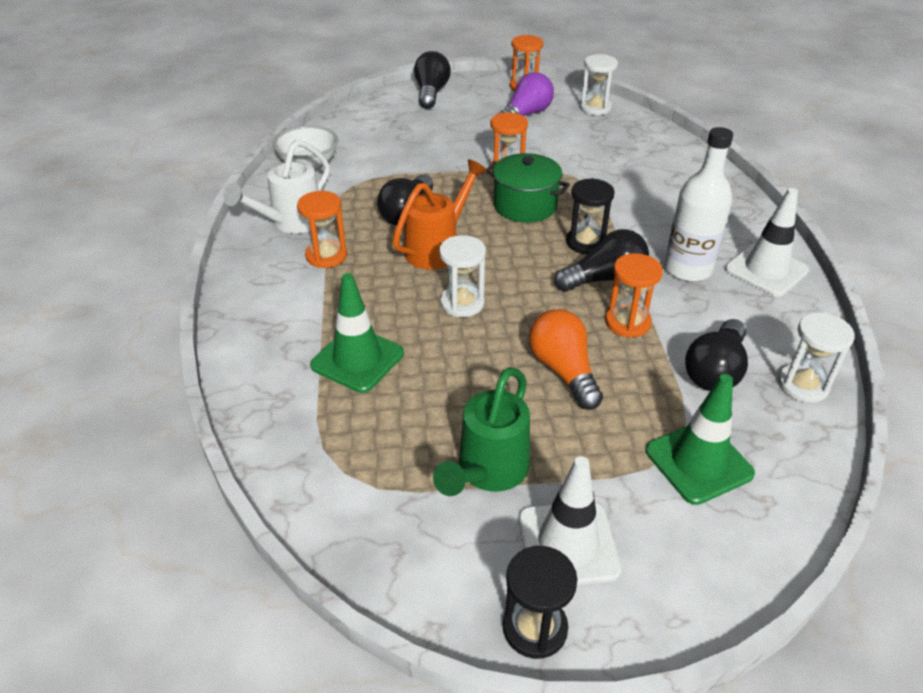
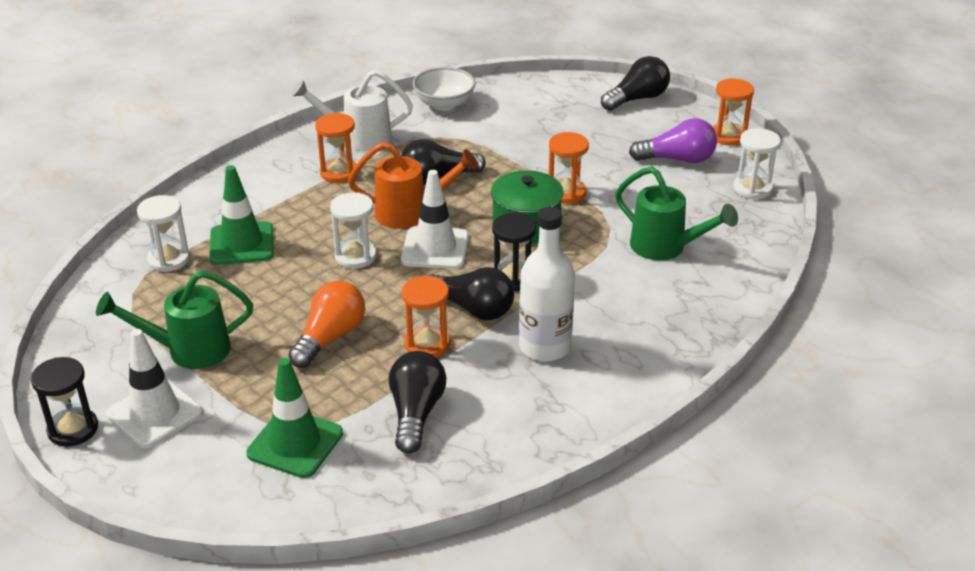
camera: 50 degrees right, 5 degrees down
(623, 167) = (665, 248): none -> green watering can
(715, 371) = (416, 413): black light bulb -> black light bulb turned 105 degrees clockwise
(766, 270) = (602, 392): white traffic cone -> white traffic cone (435, 248)
(803, 385) = (451, 468): white hourglass -> white hourglass (169, 259)

